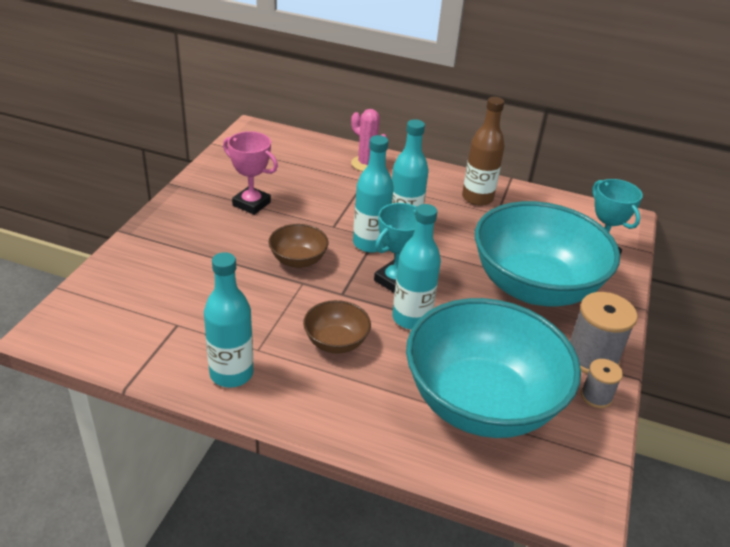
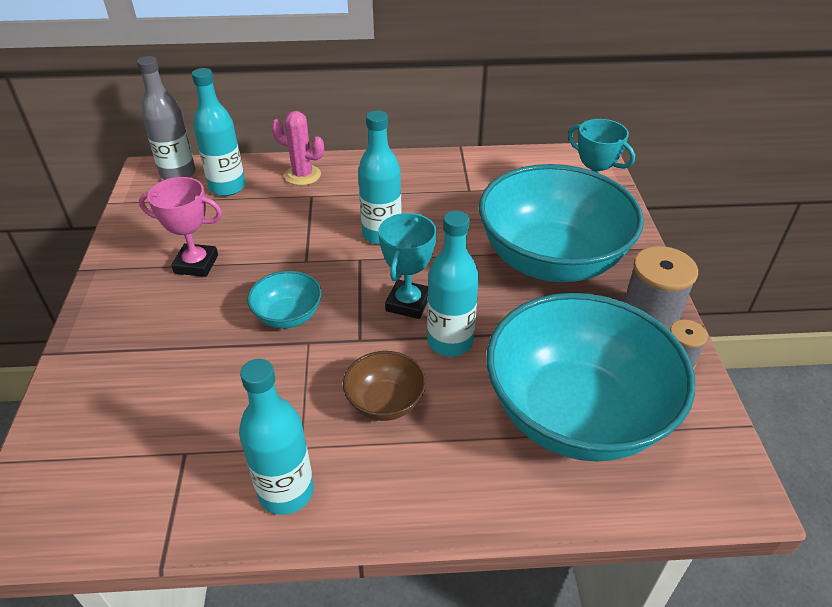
camera: 20 degrees left, 5 degrees up
(272, 136) = (178, 174): none -> grey bottle
(298, 260) = (288, 316): brown bowl -> turquoise bowl
(370, 243) = (357, 268): turquoise bottle -> turquoise bottle (227, 187)
(477, 198) = (440, 179): brown bottle -> none

